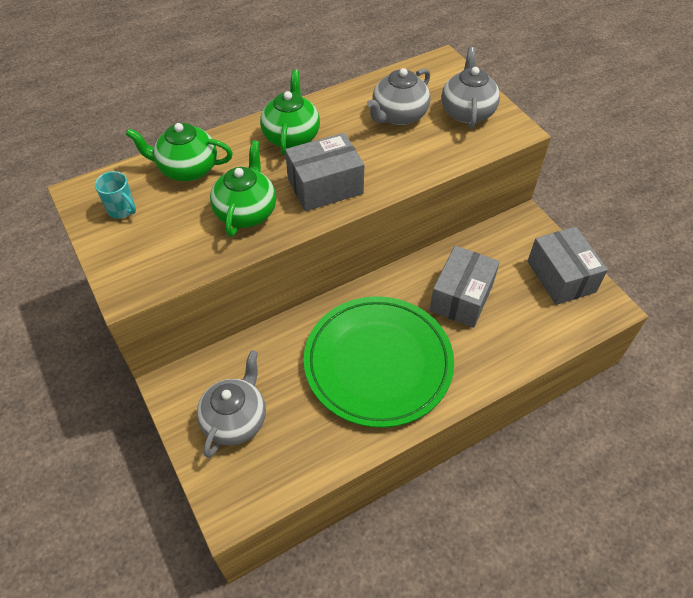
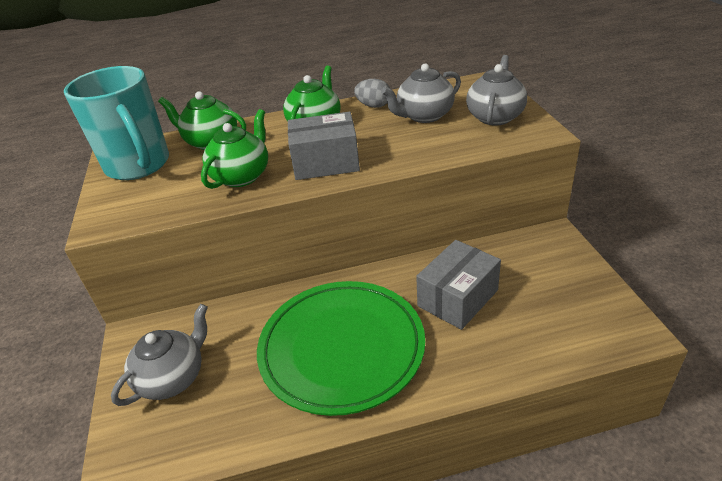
camera: 20 degrees right, 15 degrees down
(122, 210) = (138, 165): turquoise mug -> turquoise mug, size x2.50
(342, 105) = (374, 106): none -> grey egg
(561, 276) = (581, 293): grey box -> none

